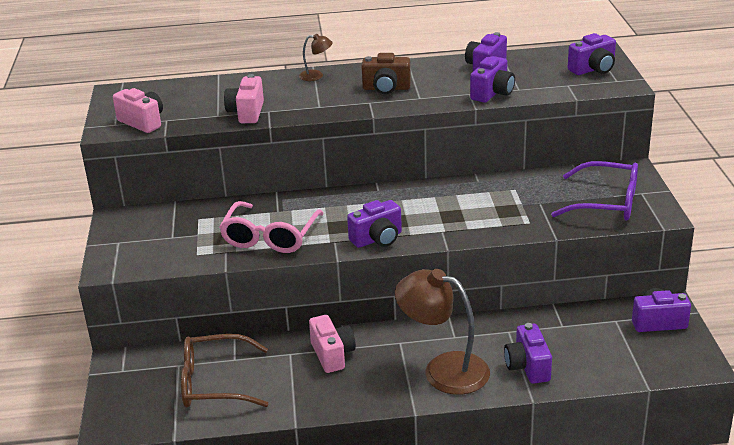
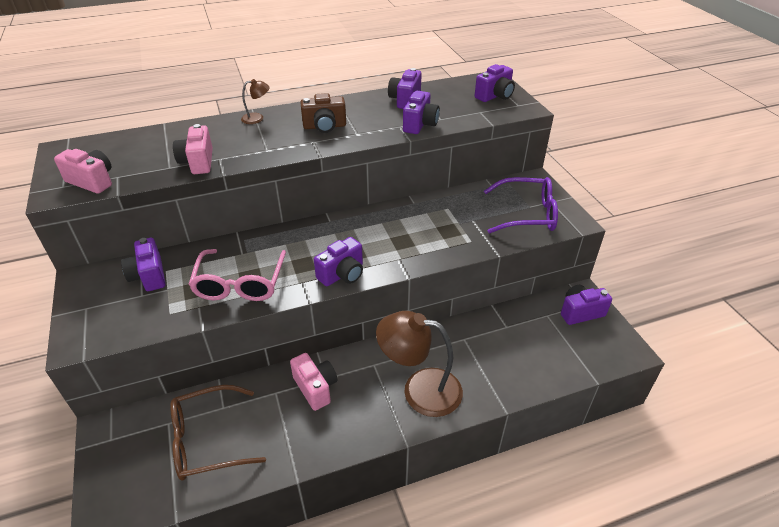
camera: 15 degrees left, 10 degrees up
(527, 366) = (491, 375): purple camera -> purple camera (149, 276)

